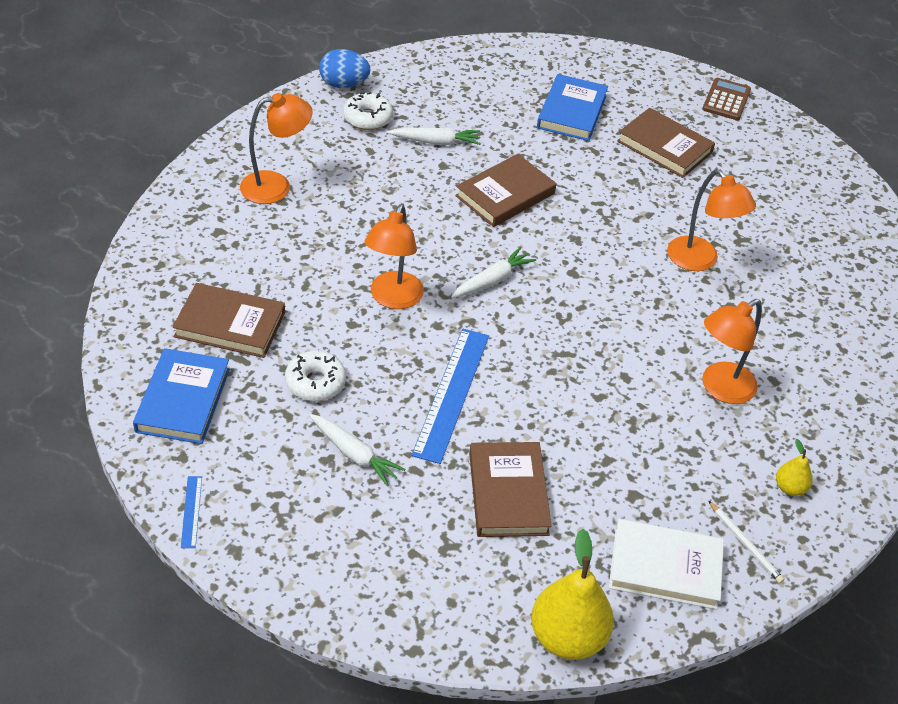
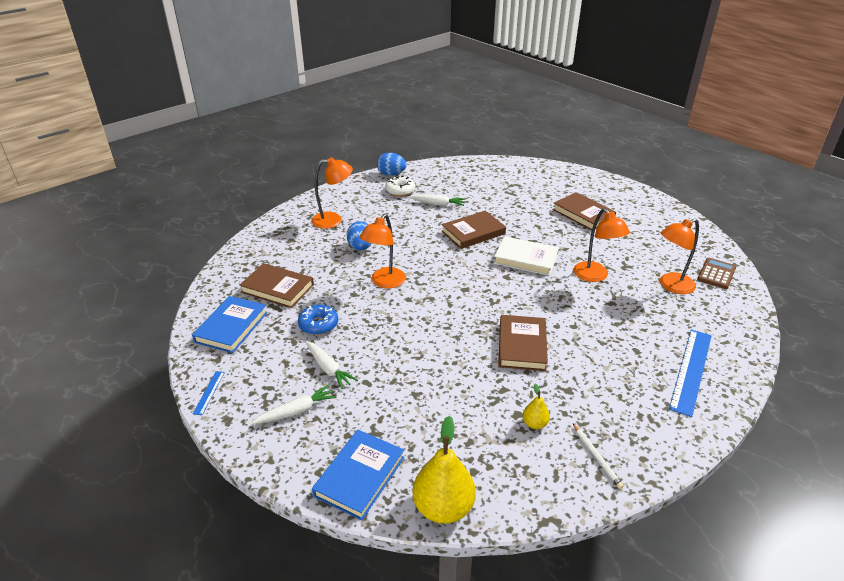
camera: 15 degrees right, 10 degrees down
(315, 382) = (318, 324): white donut -> blue donut
(337, 237) = (361, 247): none -> blue egg
(451, 393) = (405, 339): blue ruler -> blue ruler (691, 370)
(492, 280) = (452, 277): white carrot -> white carrot (296, 411)
(508, 493) = (426, 403): brown book -> brown book (522, 346)
(572, 112) = (527, 194): blue book -> blue book (360, 476)
(665, 568) = (530, 467): white book -> white book (526, 259)
(720, 388) = (595, 352): orange lamp -> orange lamp (671, 286)
(726, 100) = (629, 193): brown calculator -> brown calculator (716, 274)
(790, 488) = (638, 422): yellow pear -> yellow pear (534, 424)

